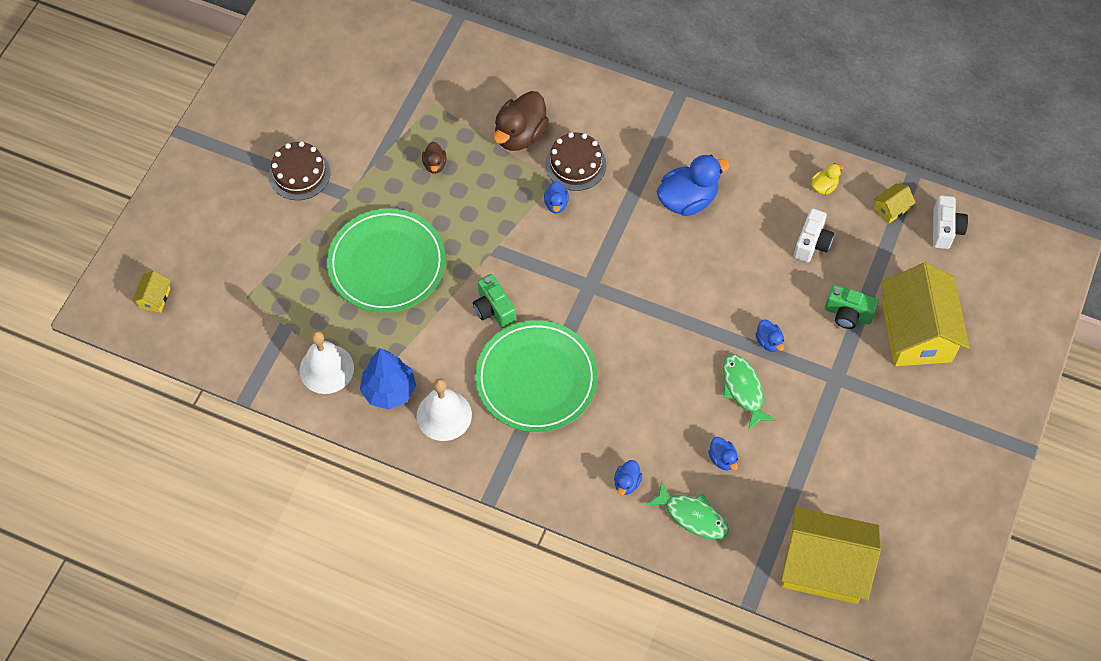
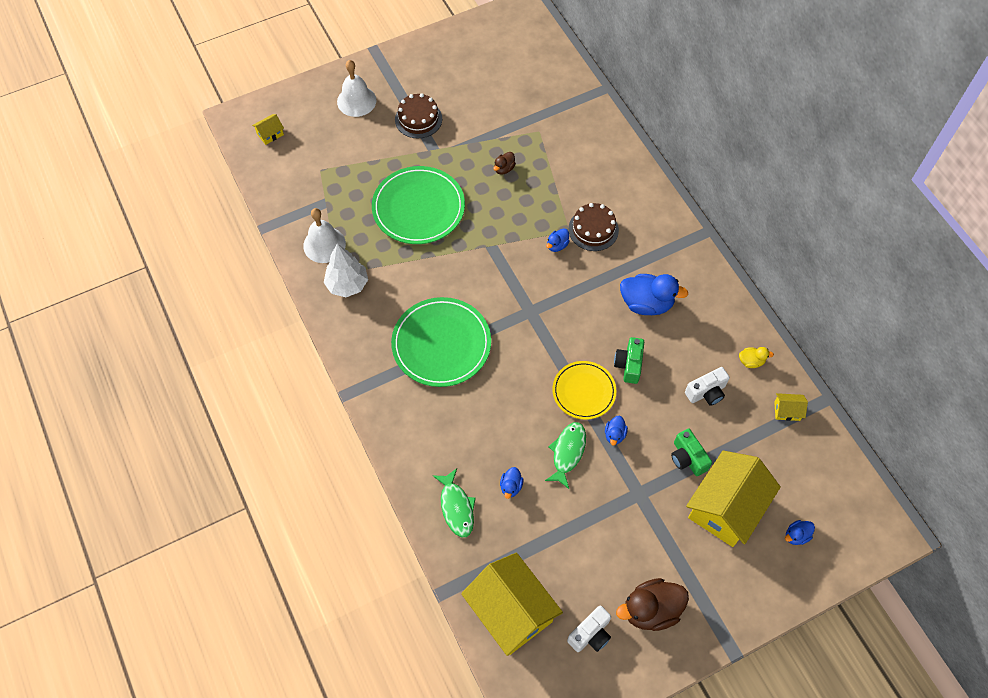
camera: 40 degrees right, 0 degrees up
(389, 391) = (347, 285): blue tree -> white tree
(444, 415) = (365, 324): white bell -> white bell (356, 101)
(493, 309) = (456, 282): green camera -> green camera (629, 365)
(520, 135) = (575, 187): brown duck -> brown duck (650, 610)
(627, 483) = (435, 452): blue duck -> blue duck (796, 536)
(706, 323) = (584, 391): none -> yellow plate
(945, 229) = (814, 453): white camera -> white camera (590, 634)

